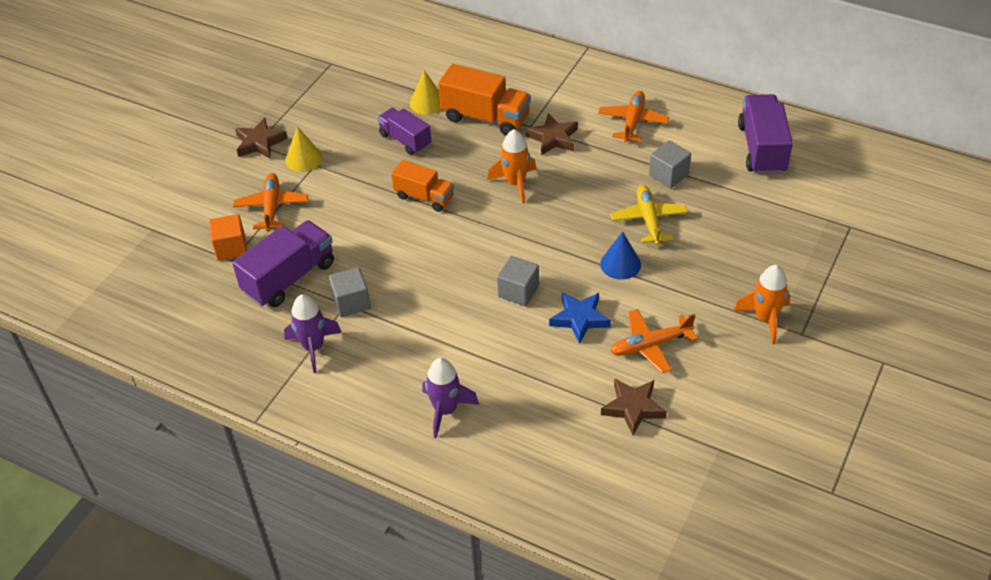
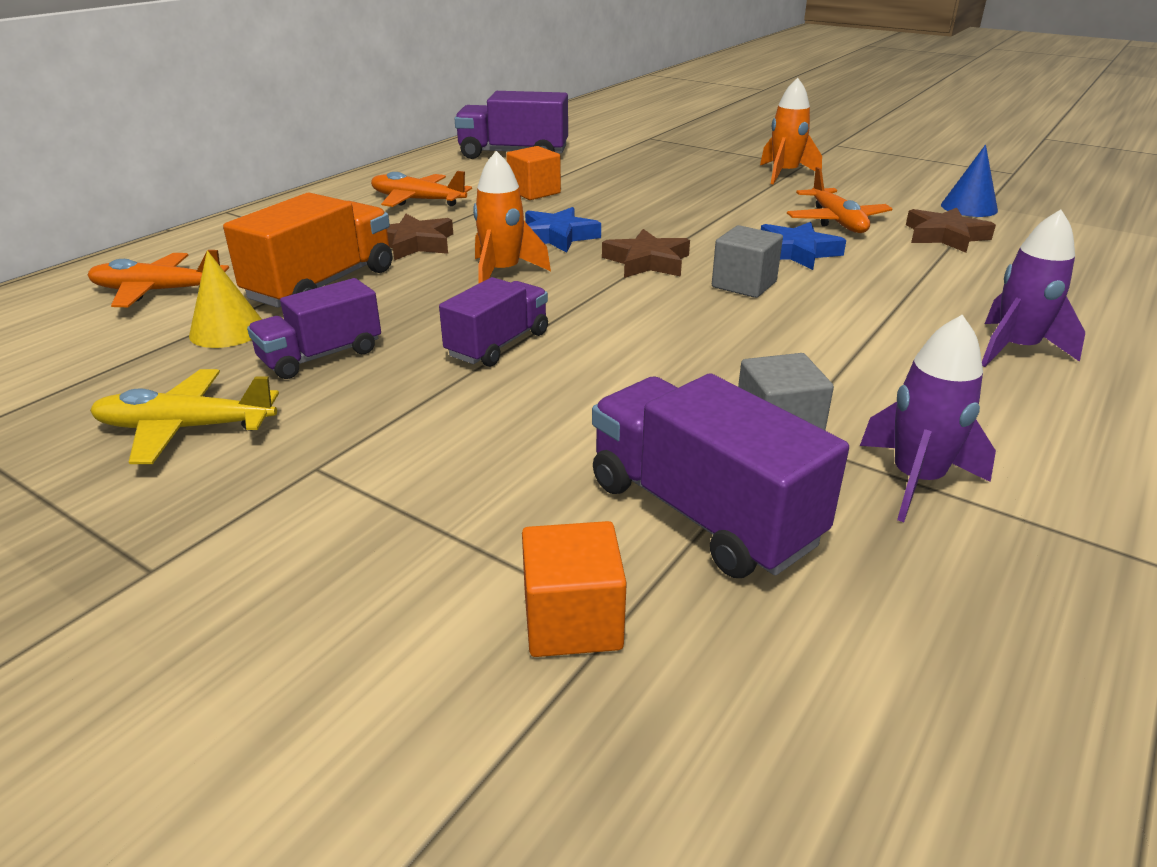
camera: 85 degrees left, 15 degrees down
(259, 142) = (151, 562): brown star -> brown star (647, 262)
(272, 207) = (436, 540): orange plane -> orange plane (158, 291)
(303, 159) = (281, 484): yellow cone -> none
(424, 197) = (498, 344): orange truck -> purple truck
(581, 198) = (557, 236): none -> blue star
(620, 264) = (692, 225): blue cone -> blue cone (969, 207)
(648, 219) = (613, 206): yellow plane -> yellow plane (186, 428)
(668, 175) = (534, 192): grey cube -> orange cube

